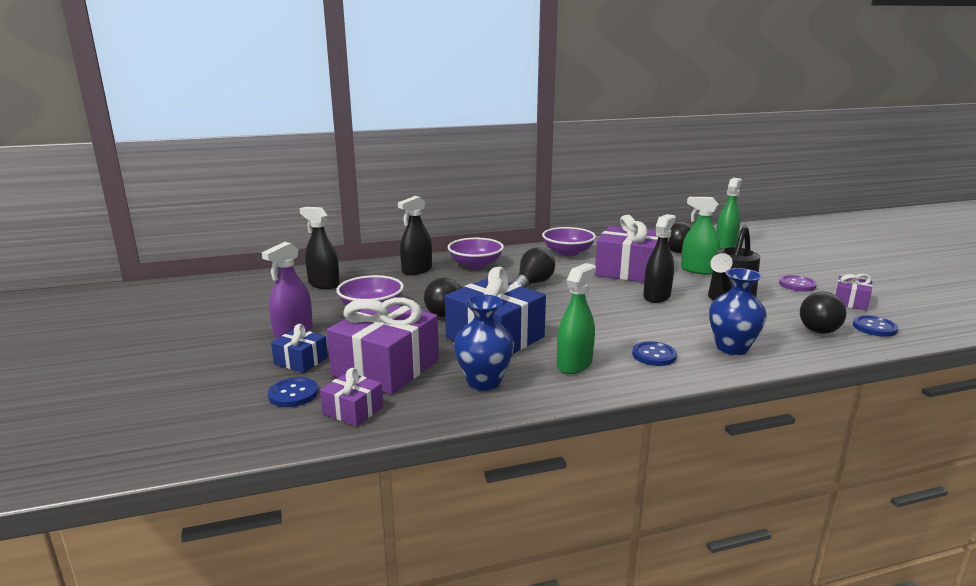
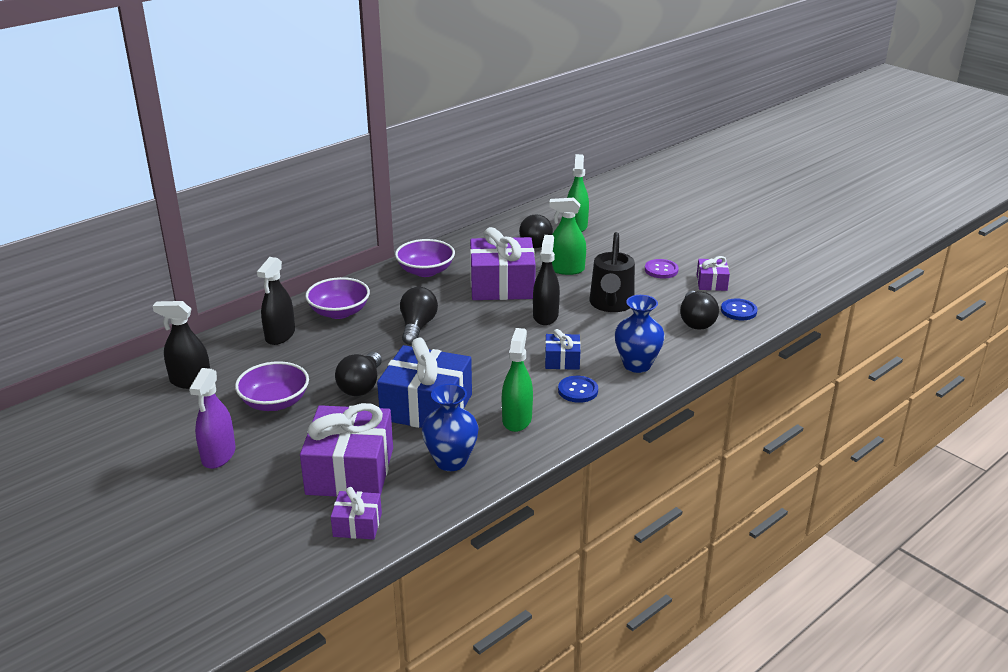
camera: 25 degrees left, 10 degrees up
(293, 394) = (286, 525): blue button -> none
(301, 361) = (259, 487): blue gift -> blue gift (562, 360)

